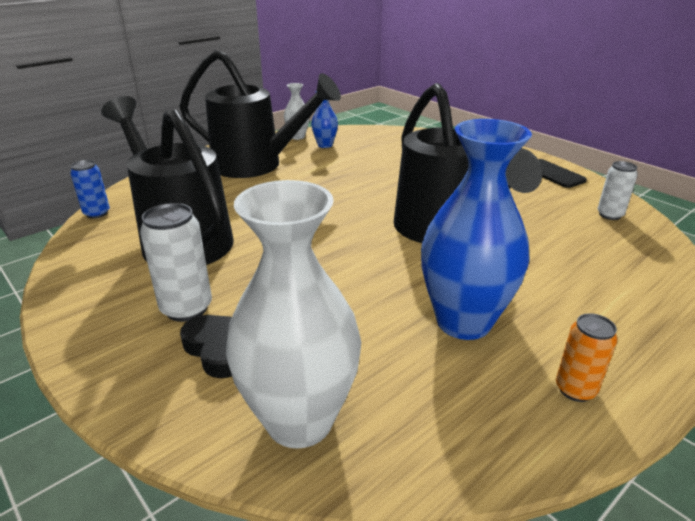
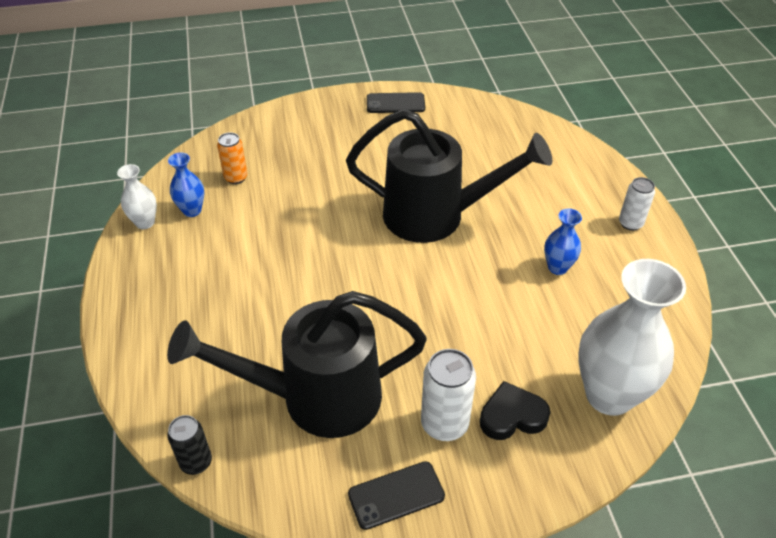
camera: 60 degrees left, 15 degrees up
(92, 305) = (396, 495): none -> black phone
(97, 213) = (196, 462): blue can -> black can
(256, 165) = (191, 285): black watering can -> none
(463, 322) = (557, 267): blue vase -> blue vase, size x0.47
(575, 389) = (644, 254): orange can -> orange can (236, 178)
(609, 215) = (480, 118): white can -> white can (630, 223)

